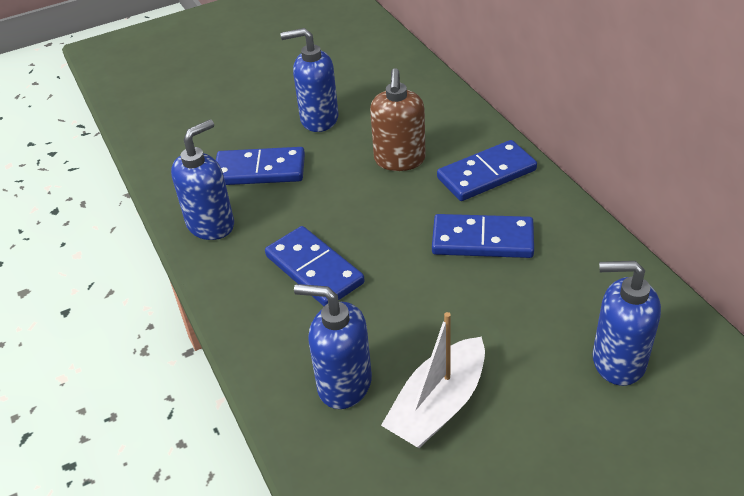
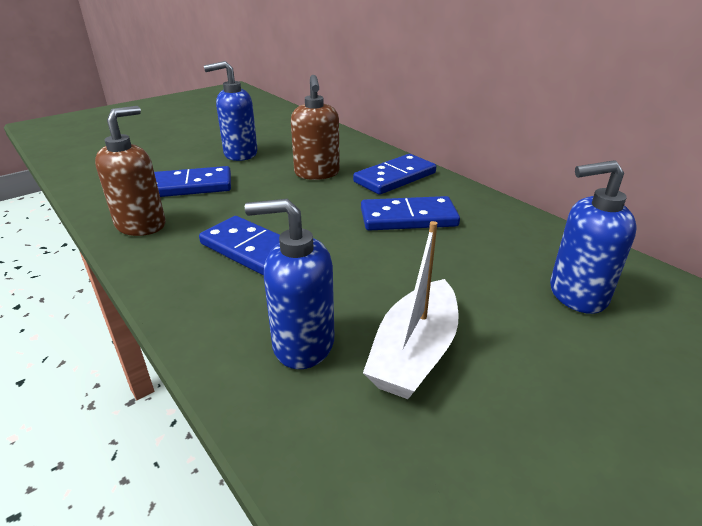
camera: 15 degrees left, 10 degrees down
(211, 225) = (141, 225): blue soap dispenser -> brown soap dispenser

